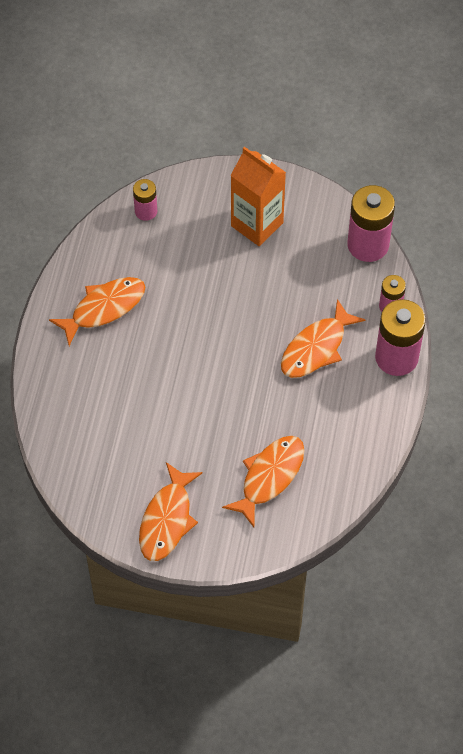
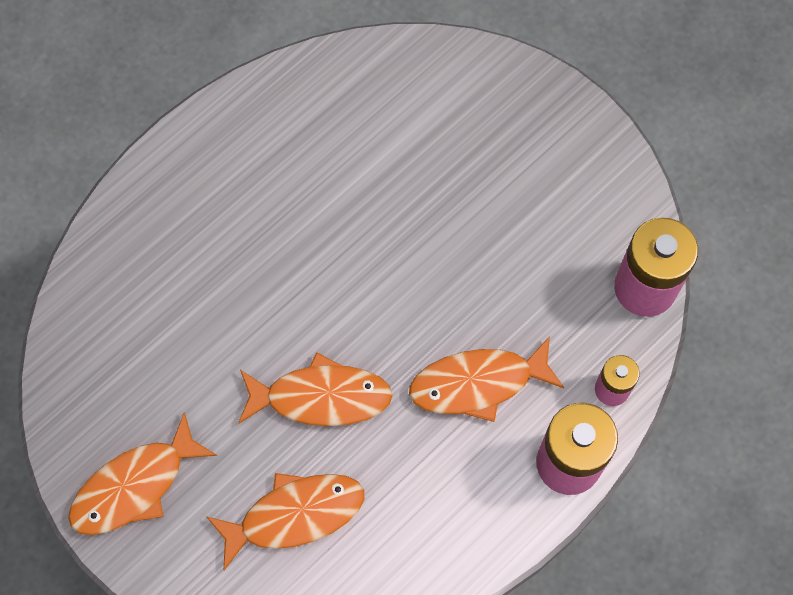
camera: 35 degrees right, 10 degrees up
(104, 308) = (264, 164): orange fish -> orange fish (321, 397)
(146, 211) = (405, 71): pink battery -> none
(257, 224) = (526, 172): orange carton -> none

